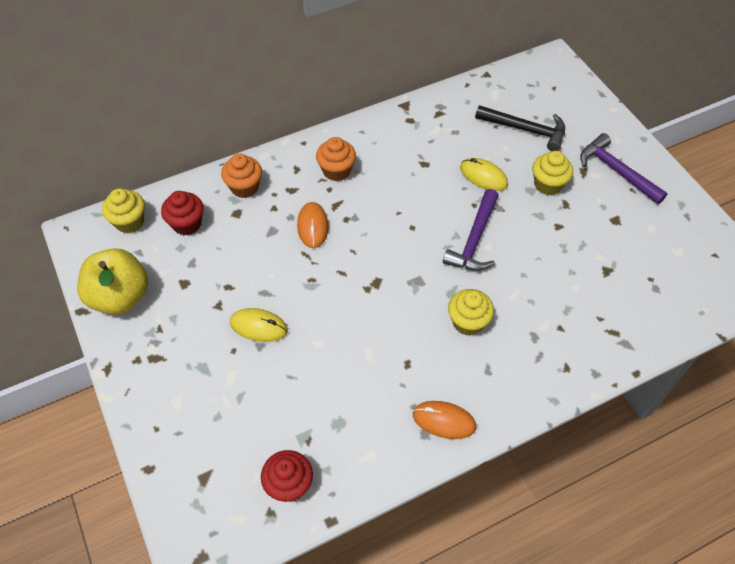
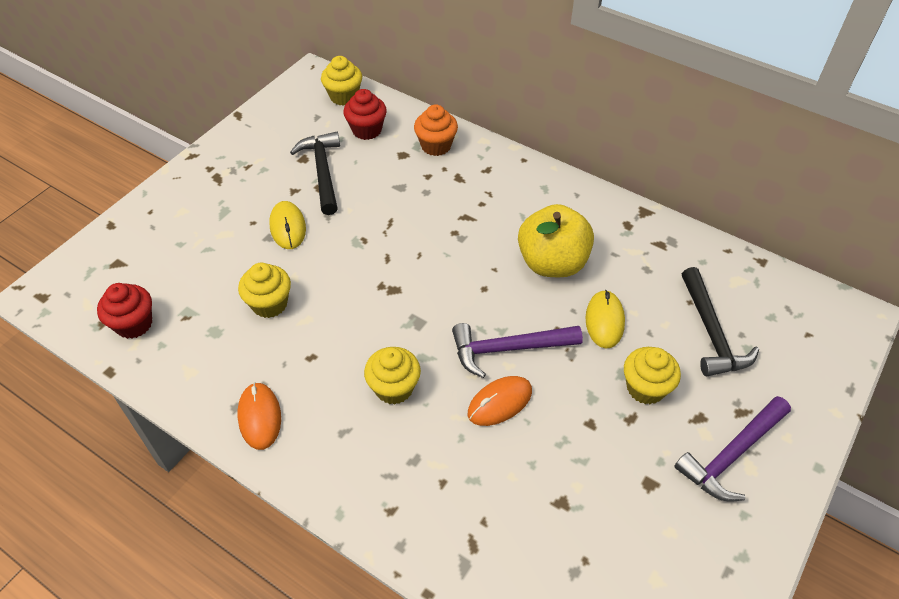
camera: 60 degrees right, 5 degrees down
(120, 297) = (265, 129): yellow apple -> yellow apple (552, 263)
(212, 276) = (322, 172): none -> black hammer
(312, 226) = (427, 212): orange mouse -> orange mouse (500, 402)
(335, 372) = (269, 304): none -> yellow cupcake
(336, 171) = (509, 198): orange cupcake -> none
(616, 171) = (732, 455): purple hammer -> purple hammer turned 150 degrees counterclockwise

